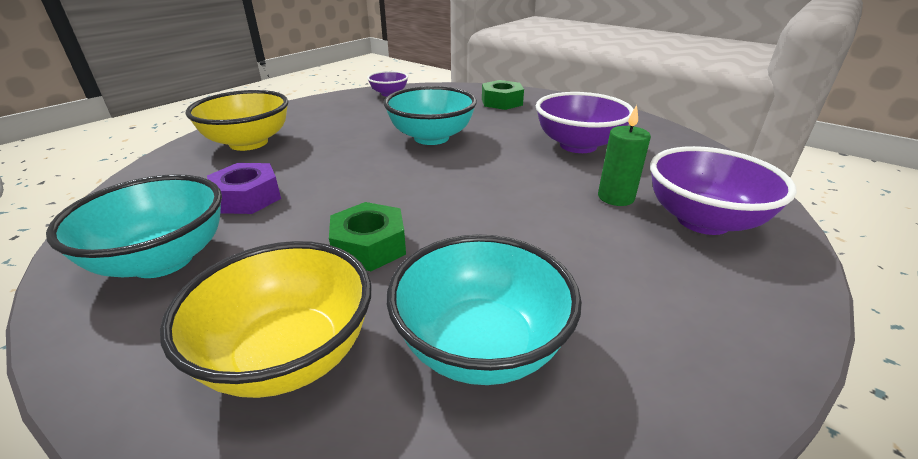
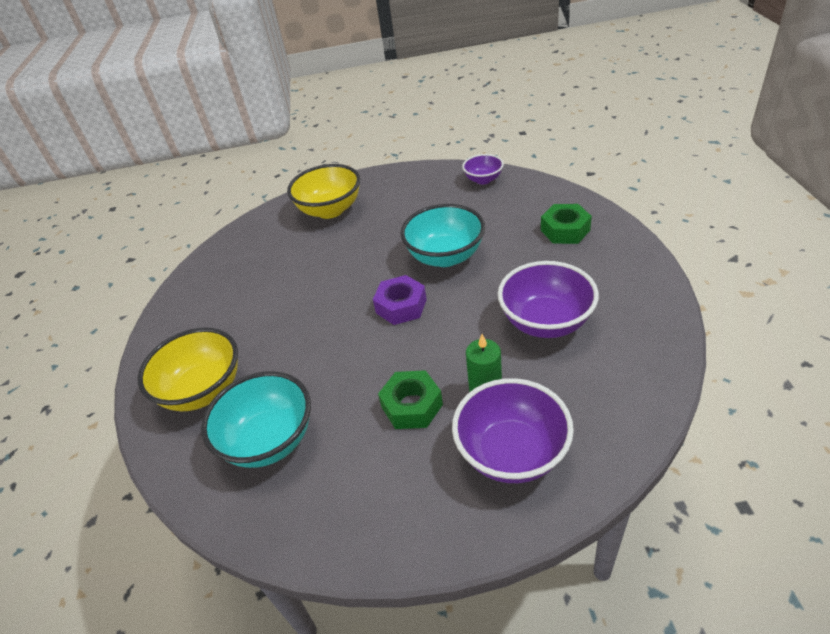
camera: 50 degrees right, 10 degrees up
(163, 260) = (212, 299): turquoise bowl -> none
(247, 198) = (282, 268): purple nut -> purple nut (401, 306)
(369, 246) = (296, 343): green nut -> green nut (412, 406)

